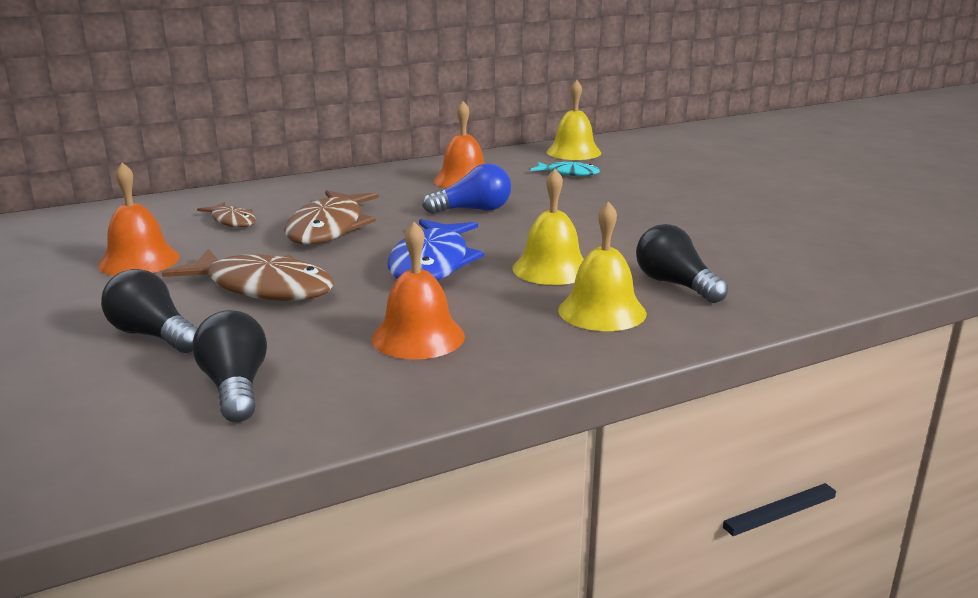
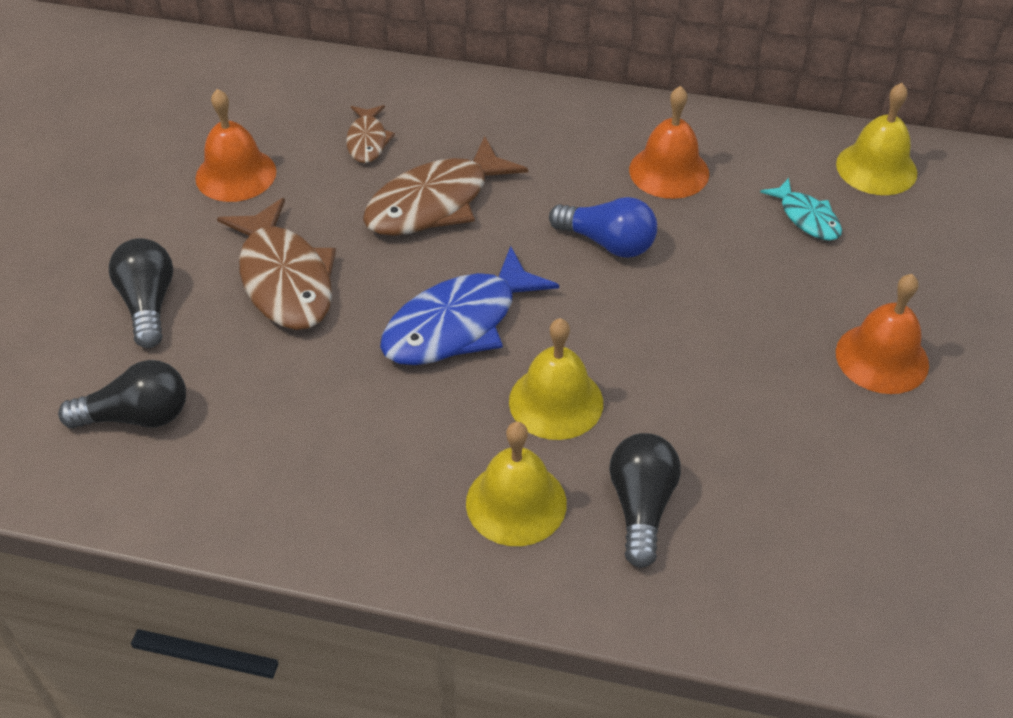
camera: 40 degrees right, 25 degrees up
(235, 387) = (137, 416): black light bulb -> black light bulb turned 60 degrees clockwise
(418, 337) = (324, 436): orange bell -> orange bell (882, 358)

